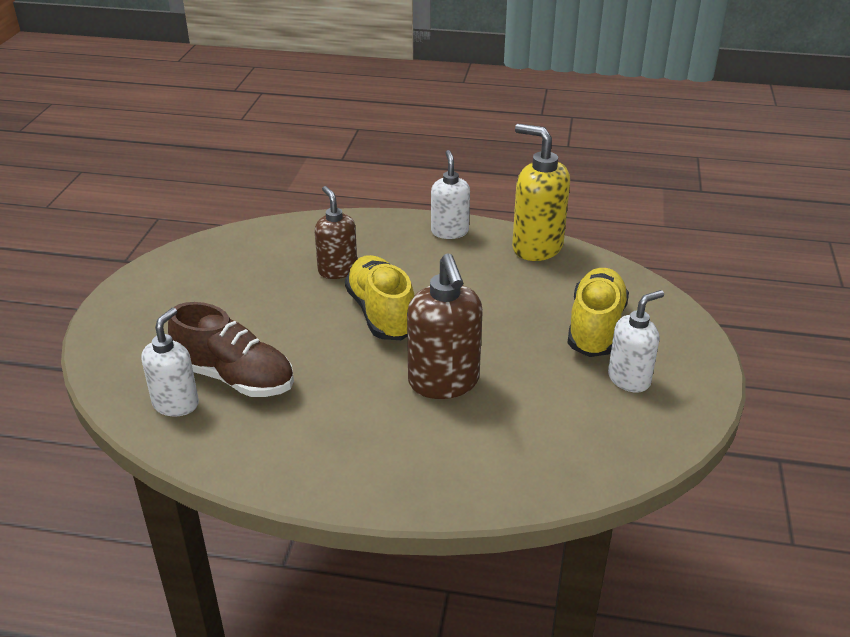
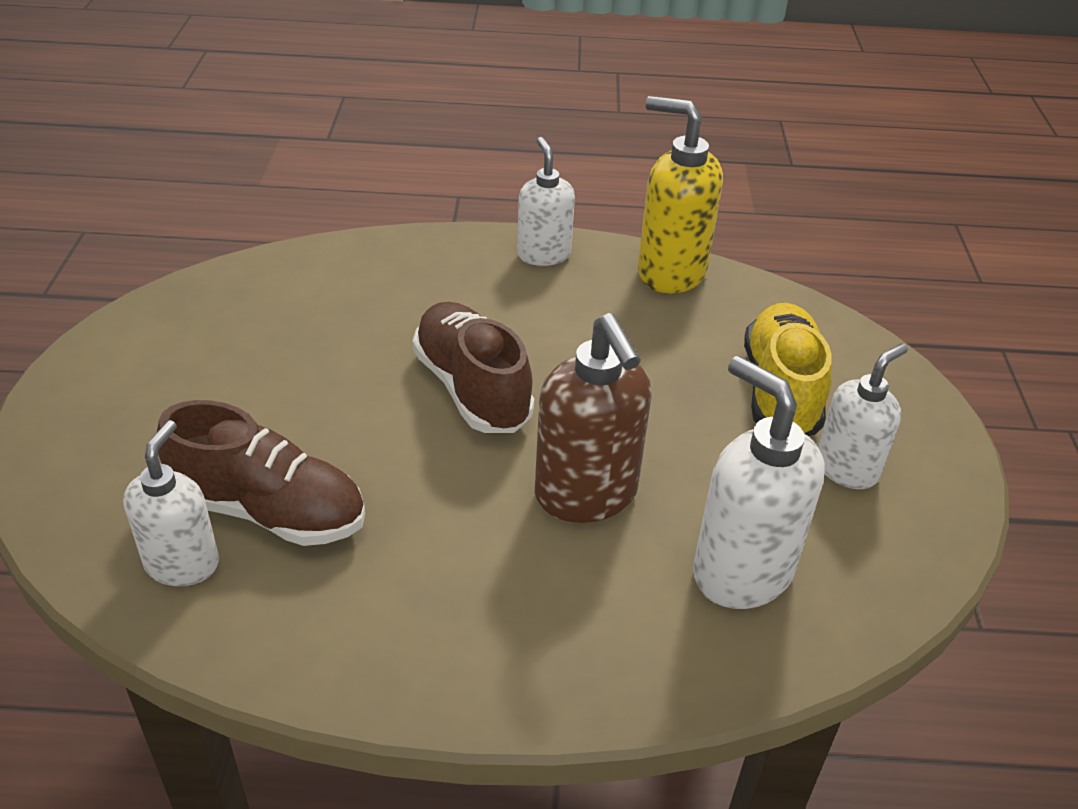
camera: 10 degrees left, 5 degrees up
(337, 270) = (393, 323): brown soap dispenser -> none
(381, 313) = (472, 388): yellow shoe -> brown shoe
(537, 436) = (741, 571): none -> white soap dispenser

